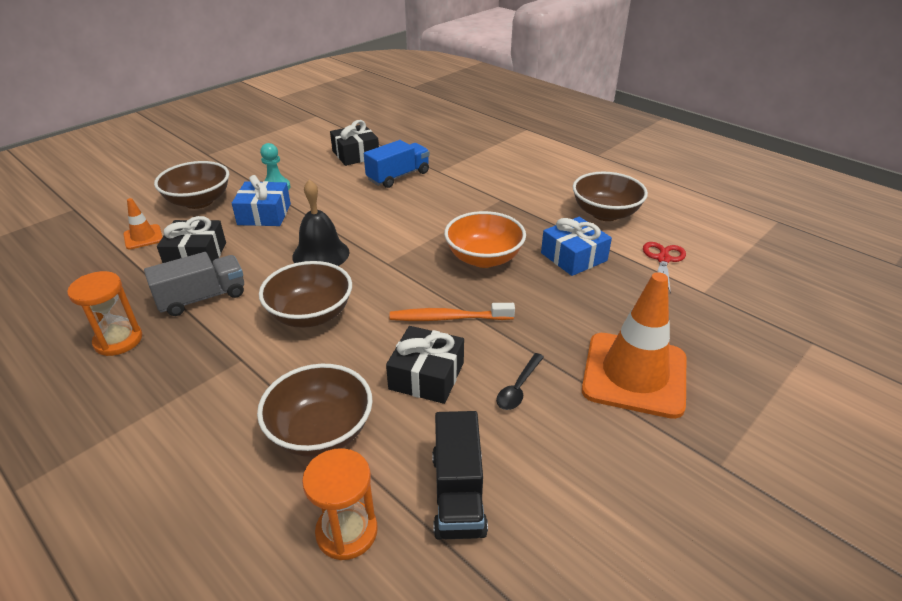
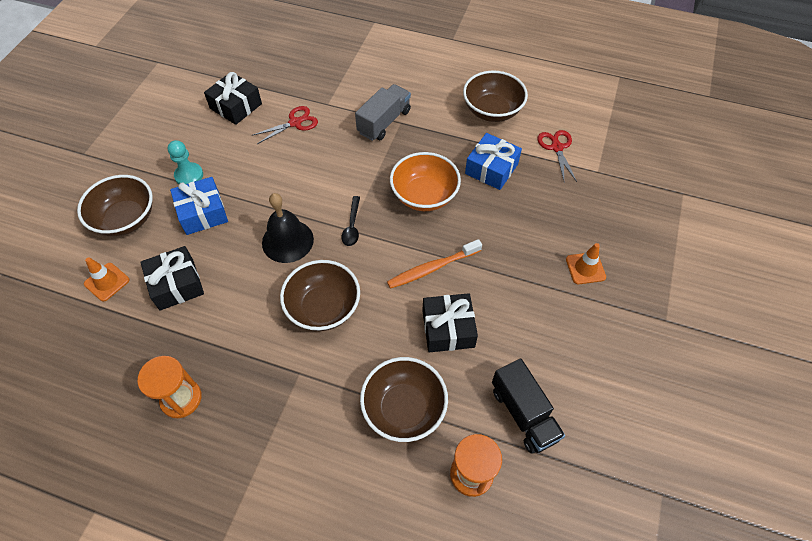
camera: 25 degrees left, 20 degrees up
(202, 298) = (219, 327): grey truck -> grey truck (384, 122)
(398, 176) = (295, 123): blue truck -> red scissors
(518, 388) = (516, 312): black spoon -> black spoon (352, 226)
(634, 374) = (585, 268): orange traffic cone -> orange traffic cone, size x0.46

